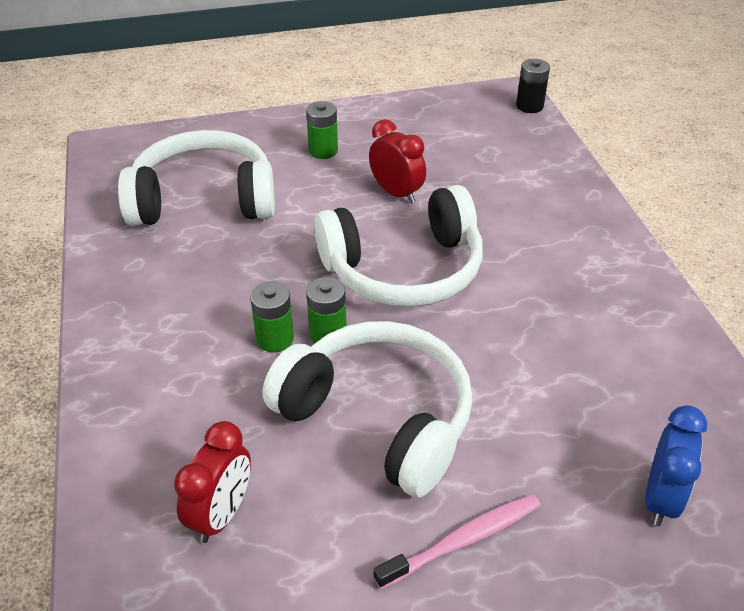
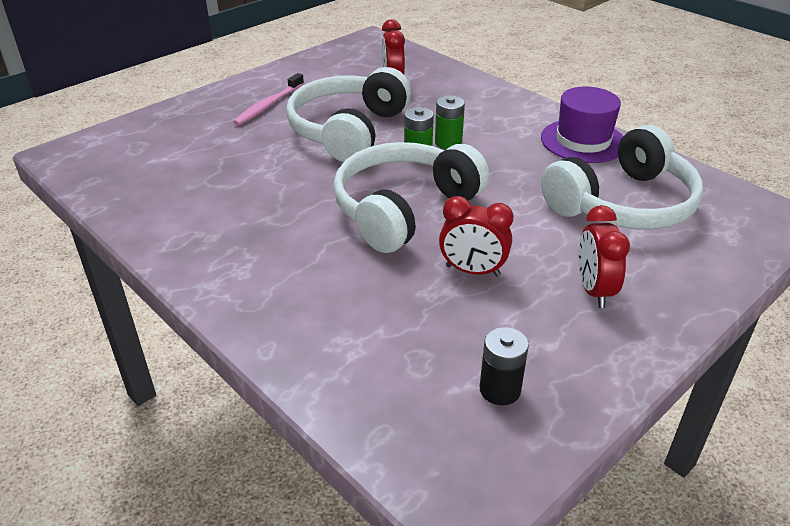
camera: 150 degrees right, 5 degrees down
(130, 279) = (583, 141): none -> purple hat
(323, 151) = (594, 290): green battery -> red clock
(379, 417) = (348, 130): white headphones -> white headphones turned 105 degrees clockwise
(529, 106) = (421, 483): black battery -> black battery (500, 389)
(660, 498) = (163, 146): blue clock -> none

